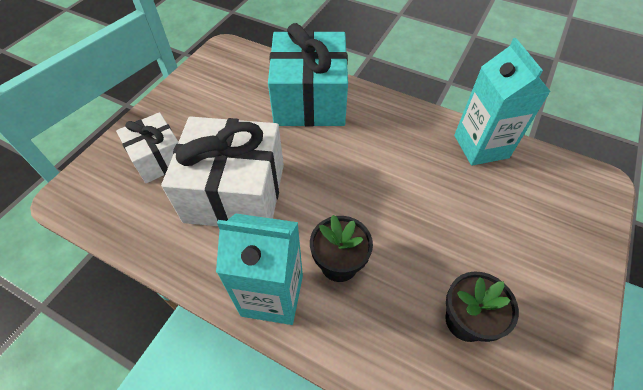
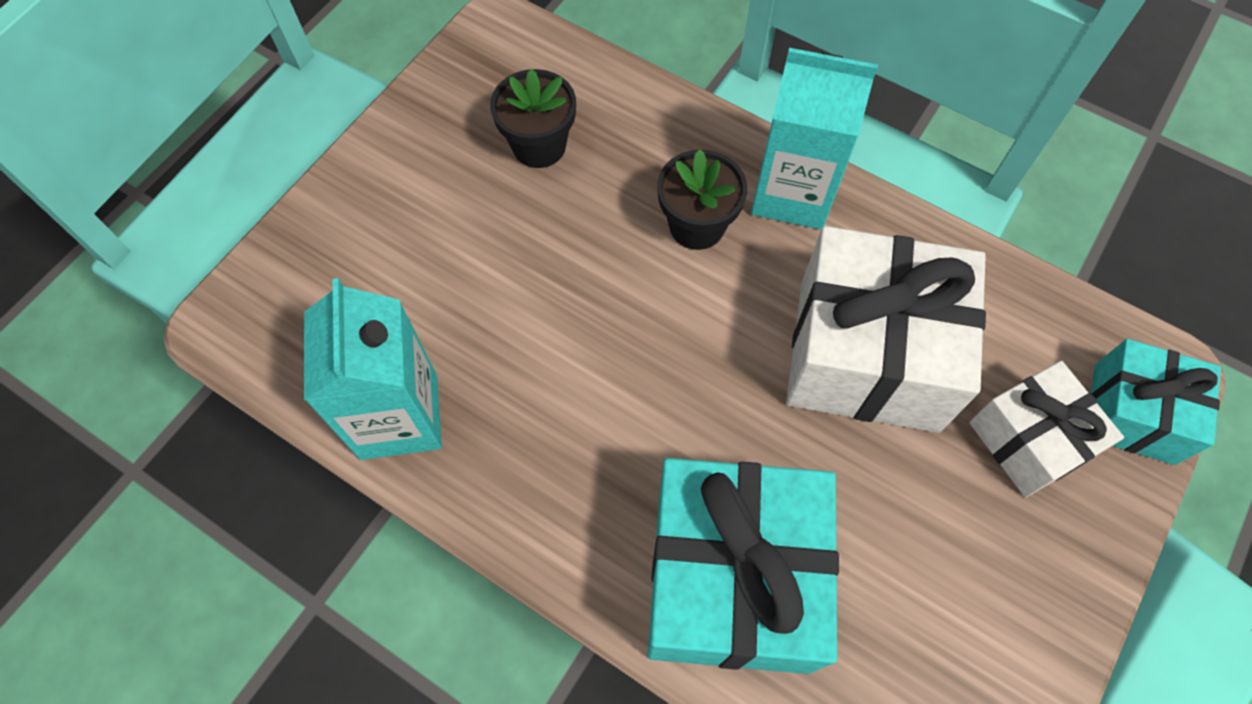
camera: 175 degrees left, 10 degrees up
(97, 174) = (1133, 413): none -> turquoise gift

